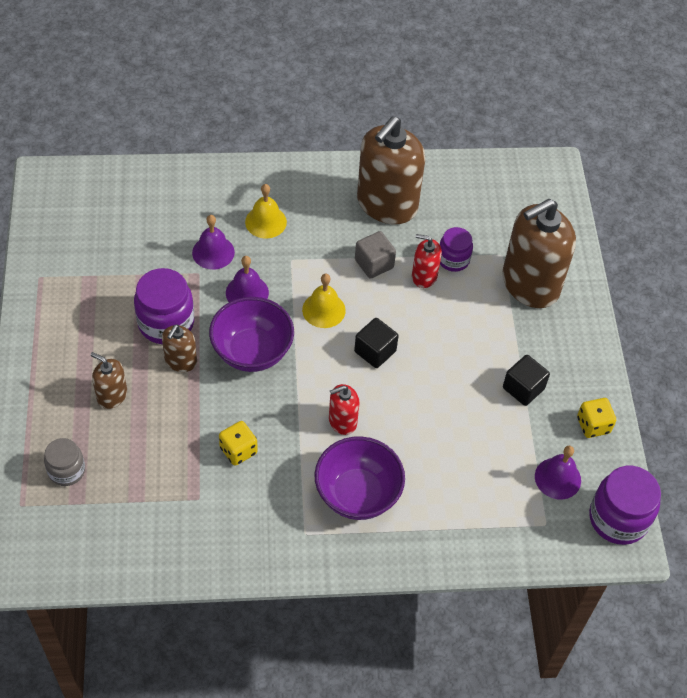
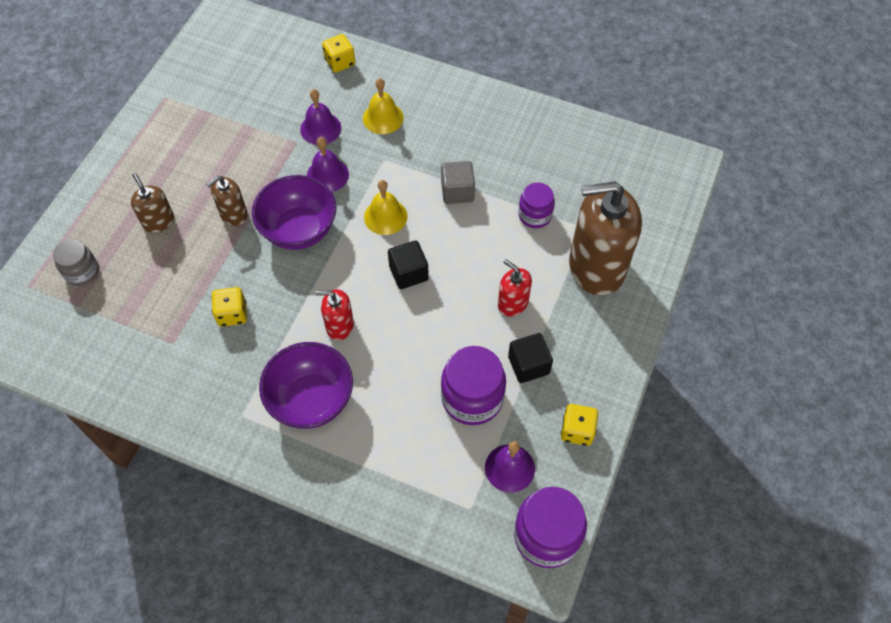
camera: 30 degrees right, 5 degrees up
(166, 323) = (242, 175): purple jar -> purple jar (472, 398)
(192, 184) = (340, 62): none -> yellow dice
(387, 204) = (503, 141): brown soap dispenser -> none
(424, 276) = (497, 220): red soap dispenser -> red soap dispenser (512, 303)

